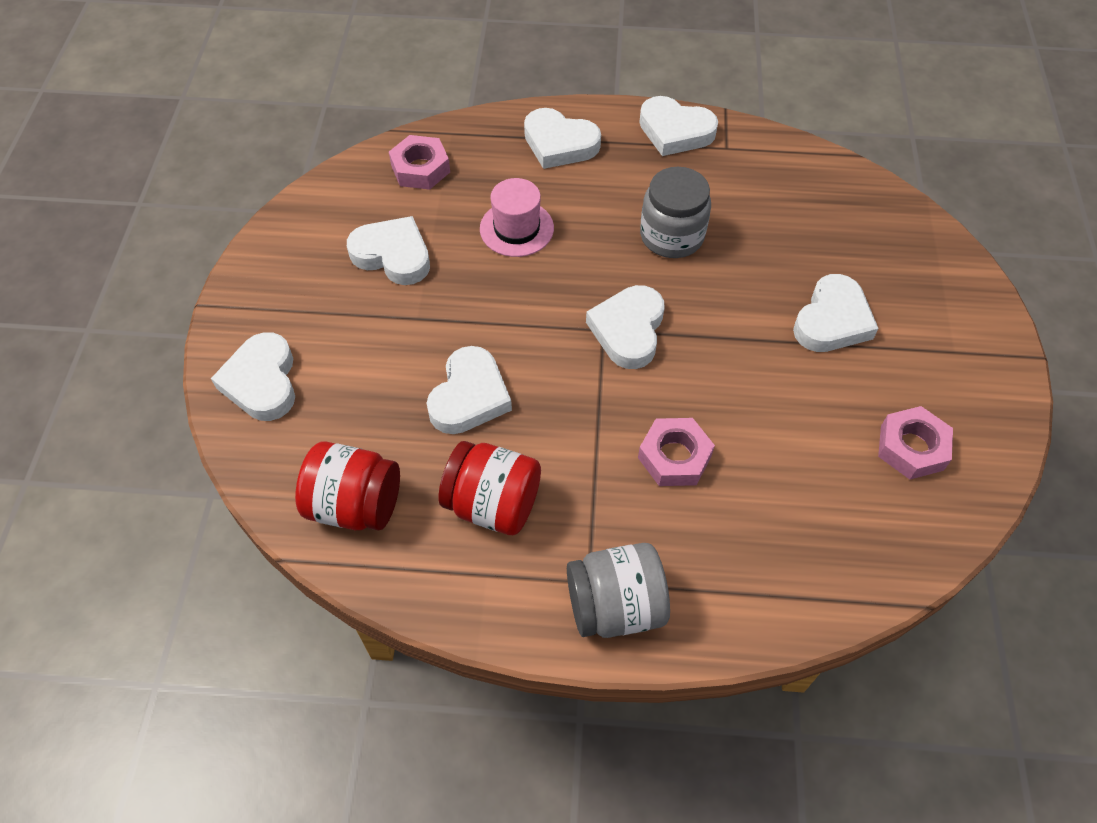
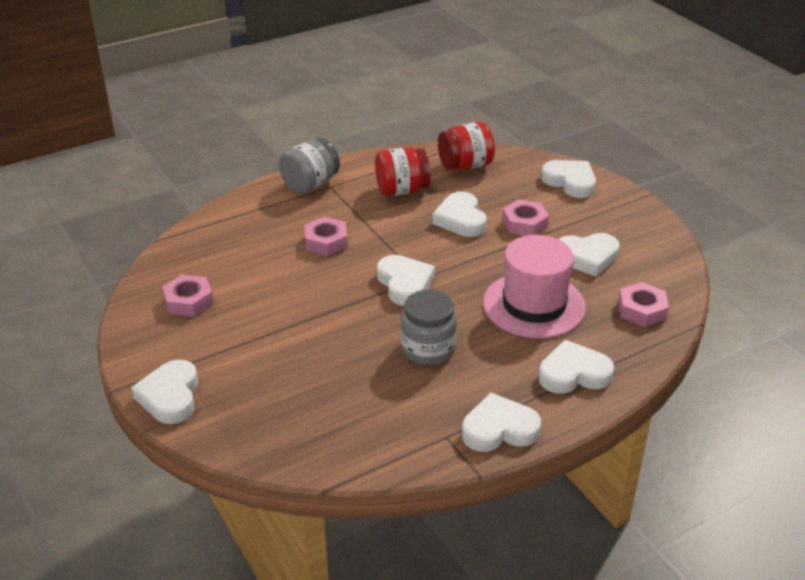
camera: 145 degrees right, 20 degrees down
(401, 343) = (524, 223): none -> pink nut
(516, 228) = (534, 305): pink hat -> pink hat, size x1.70
(832, 320) = (277, 347): white heart -> white heart (170, 396)

